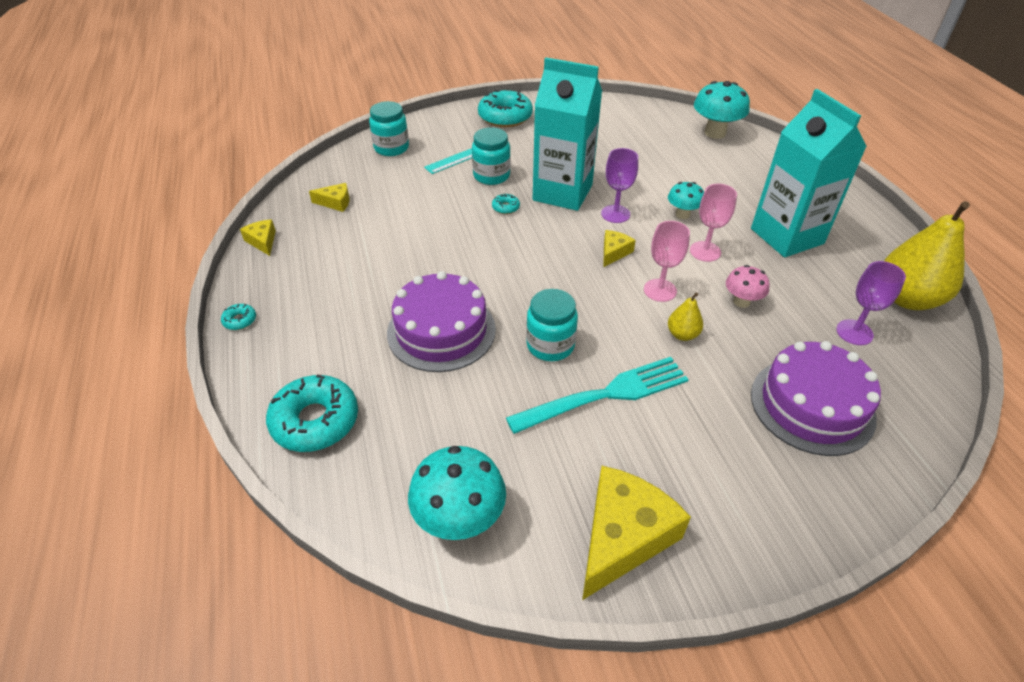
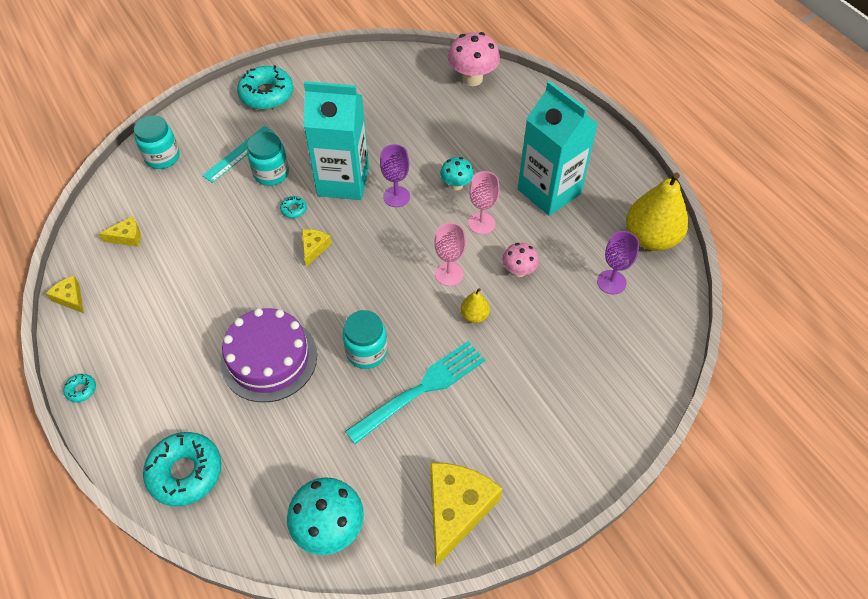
camera: 15 degrees left, 10 degrees up
(614, 252) = (403, 241): yellow cheese -> yellow cheese (314, 248)
(715, 133) = (472, 79): turquoise mushroom -> pink mushroom
(812, 405) = (584, 360): purple cake -> none

